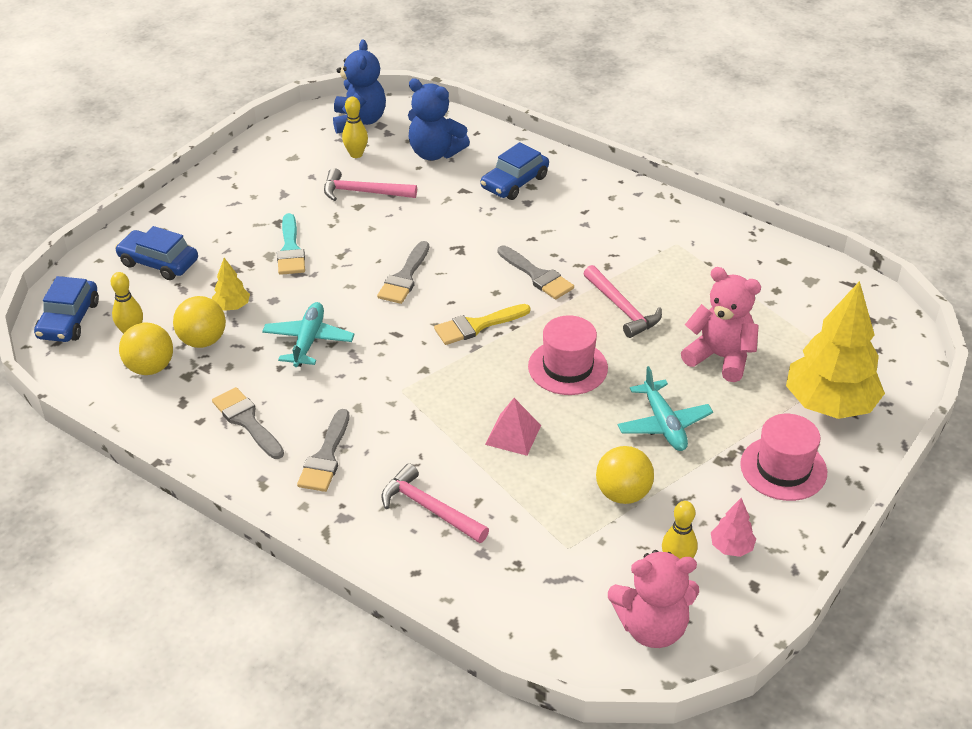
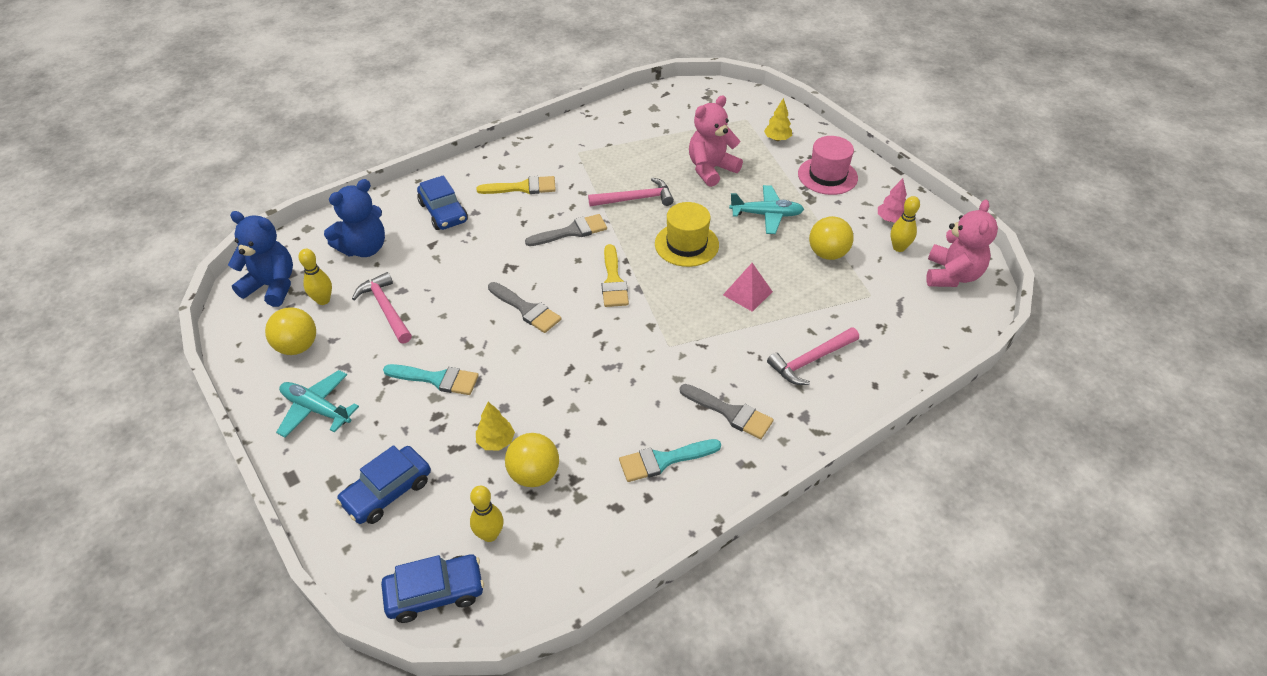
camera: 70 degrees left, 5 degrees up
(69, 320) = (435, 593): blue car -> blue car turned 45 degrees counterclockwise
(150, 367) = (552, 526): yellow ball -> yellow ball (297, 346)
(247, 421) = (663, 460): grey brush -> turquoise brush
(308, 341) = (576, 393): turquoise plane -> turquoise plane (316, 409)
(363, 192) = (386, 308): pink hammer -> pink hammer turned 120 degrees clockwise
(567, 367) = (686, 244): pink hat -> yellow hat
(587, 222) = (523, 187): none -> yellow brush
(829, 405) = (777, 139): yellow tree -> yellow tree, size x0.43

